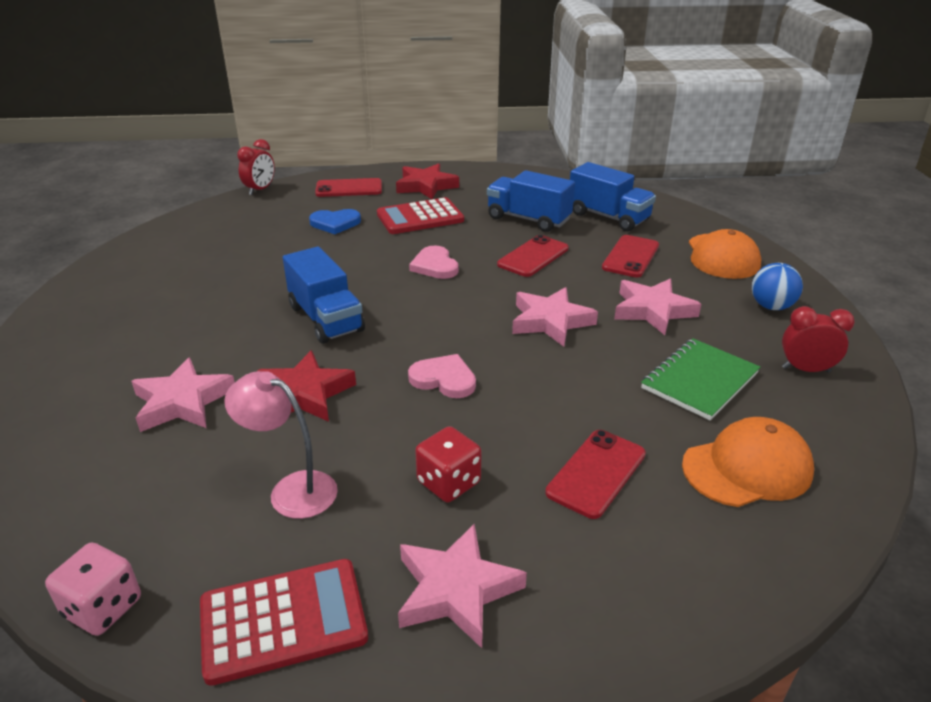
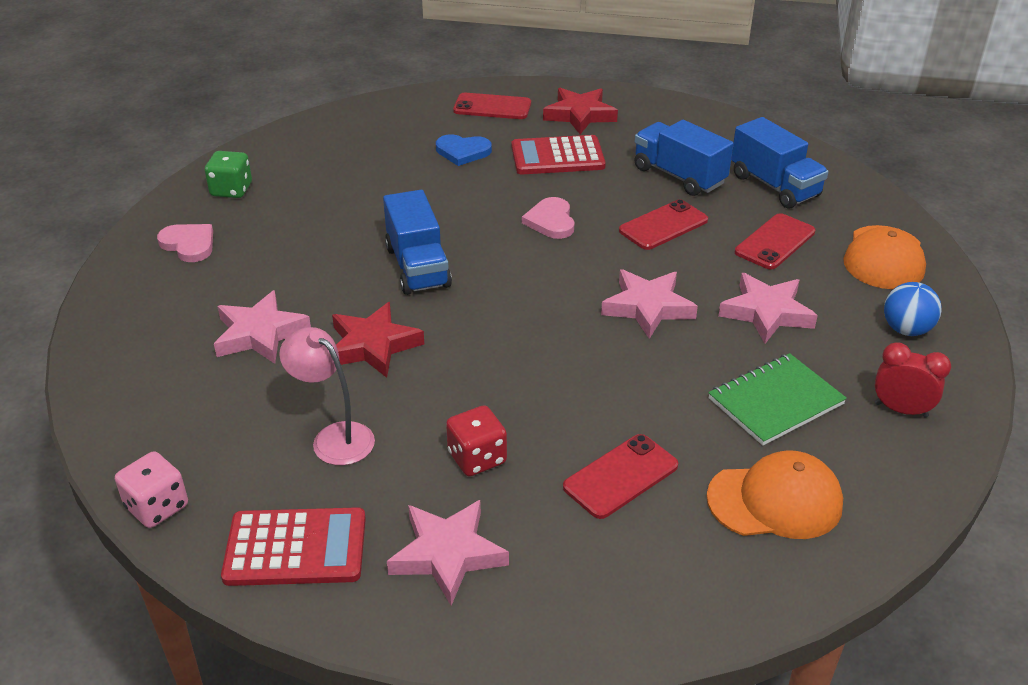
camera: 15 degrees right, 5 degrees up
(121, 279) = (231, 190): none -> green dice
(260, 190) = (396, 96): red clock -> none
(444, 379) = (511, 353): pink heart -> pink heart (189, 244)

